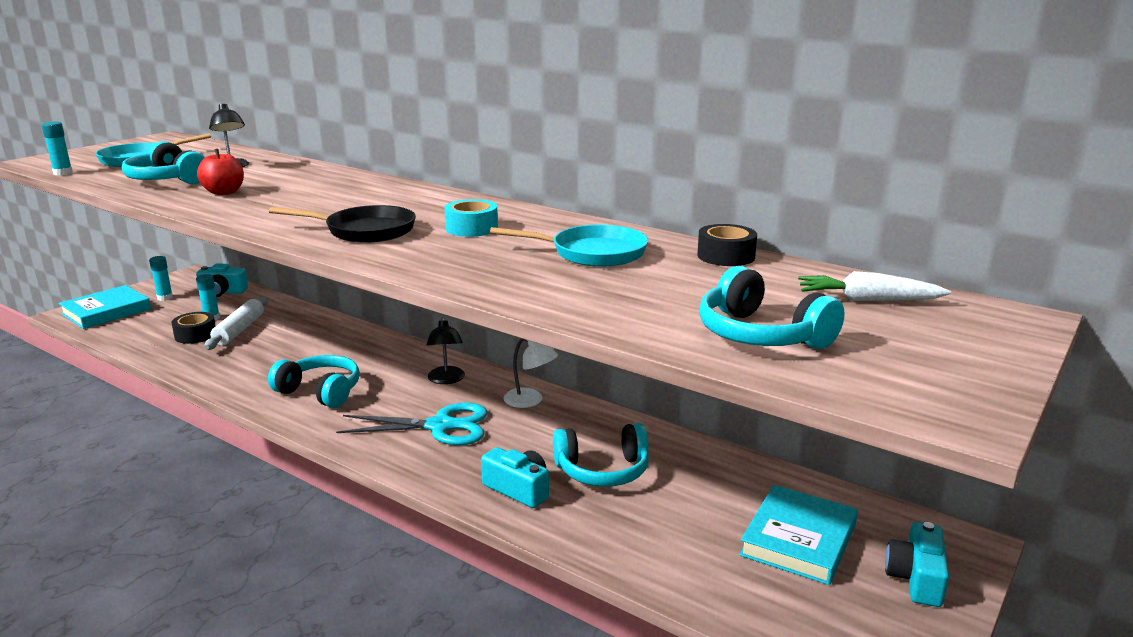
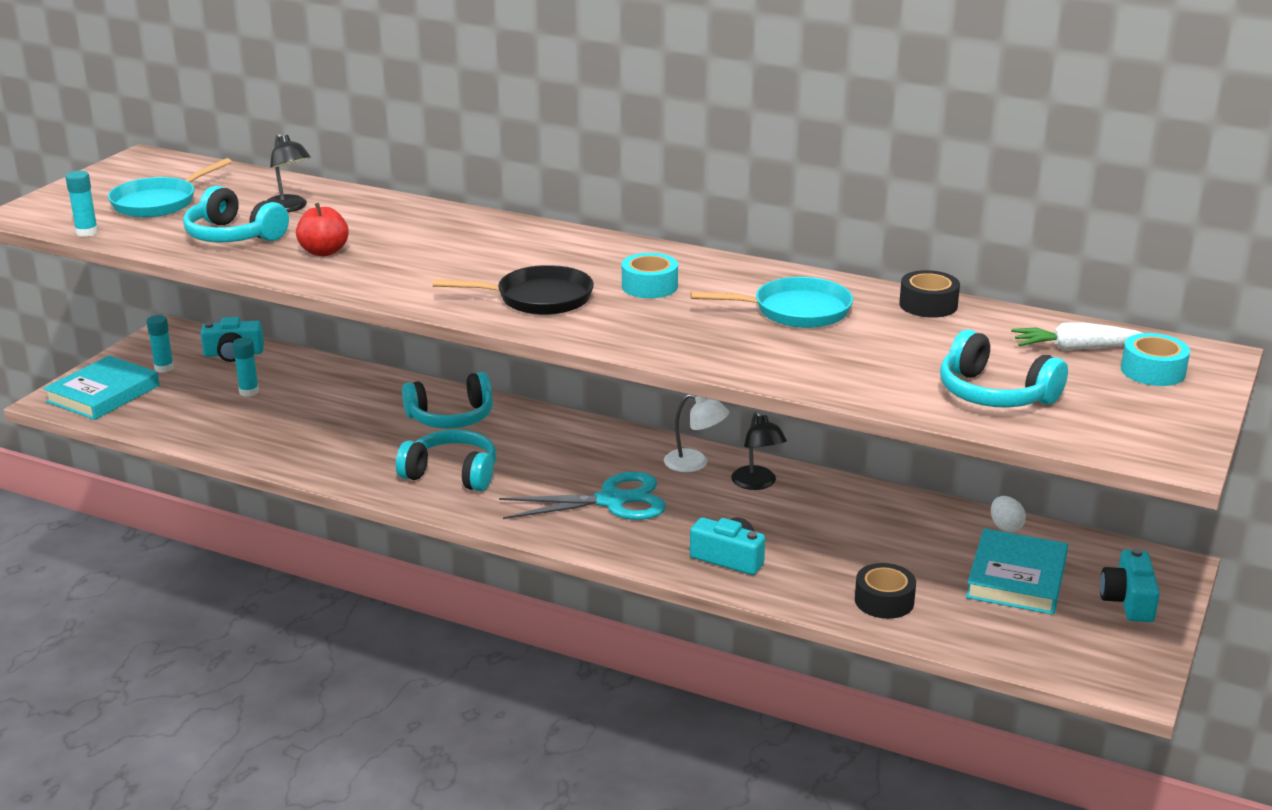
camera: 10 degrees left, 5 degrees up
(195, 335) = (246, 416): black tape -> black tape (884, 601)
(239, 330) = (297, 405): white rolling pin -> none
(446, 380) = (588, 447): black lamp -> black lamp (757, 484)
(602, 471) = (805, 531): turquoise headphones -> turquoise headphones (451, 417)
(800, 486) = (1005, 527): none -> white egg
(950, 326) = (1153, 371): none -> turquoise tape

